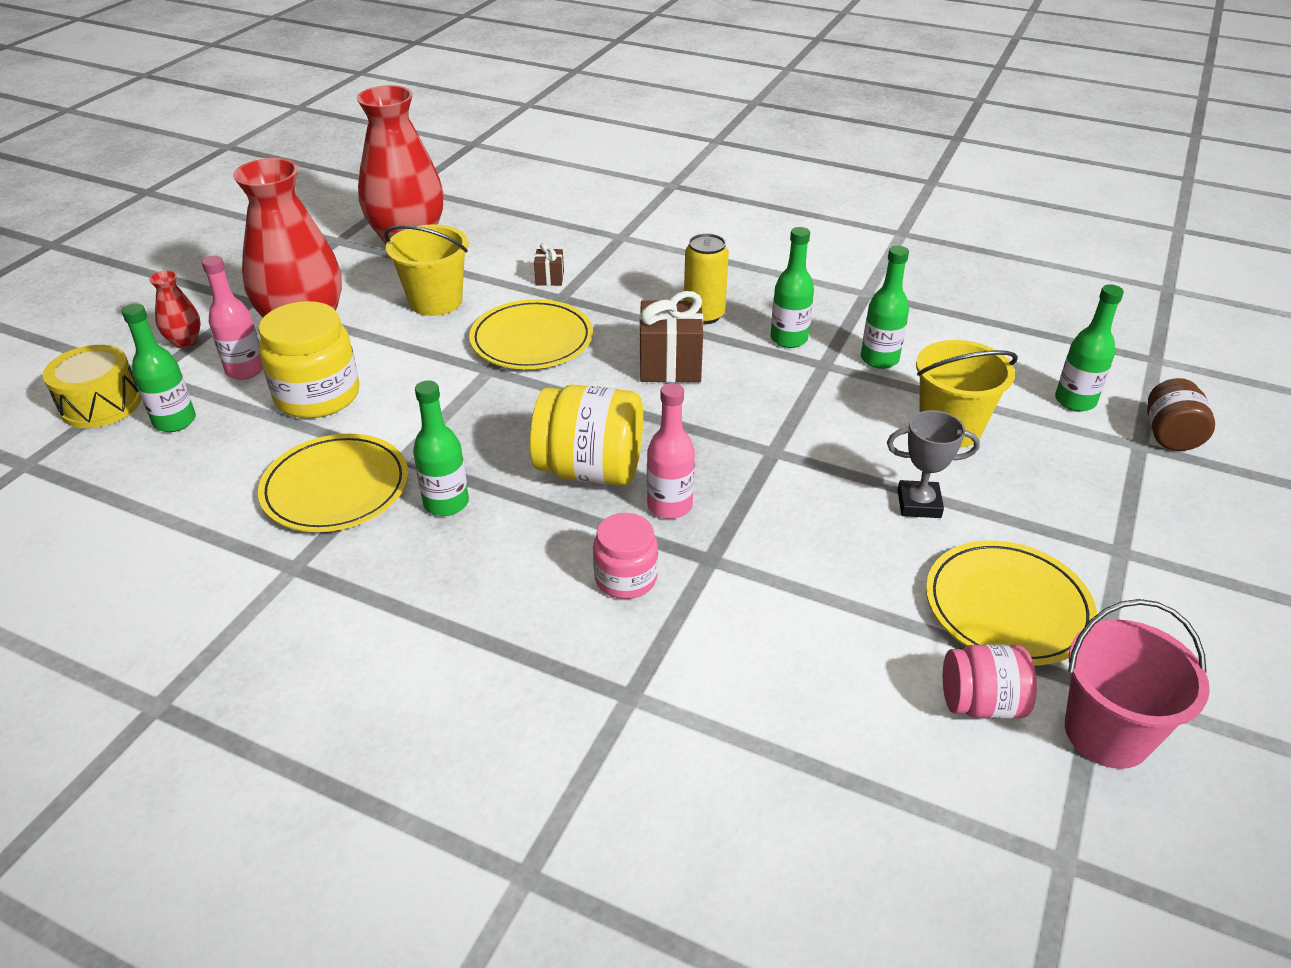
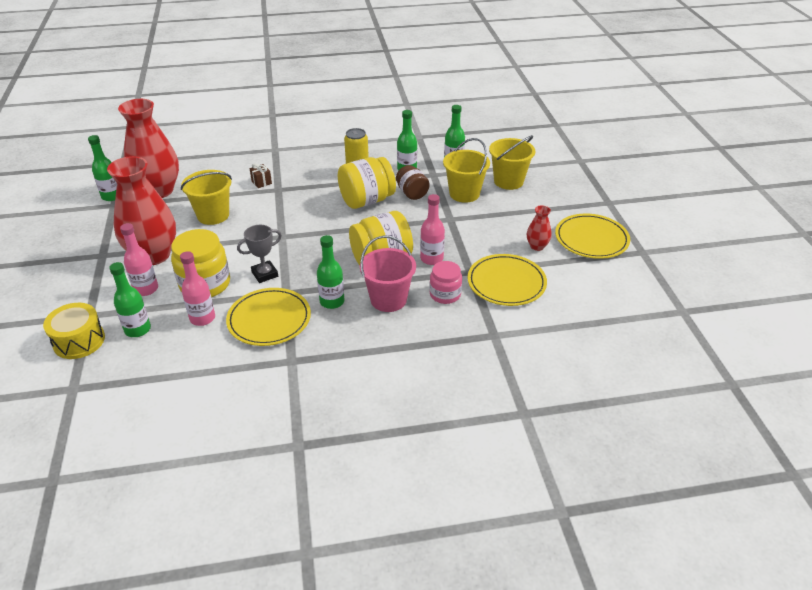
camera: 35 degrees left, 0 degrees up
(185, 341) = (88, 290): red vase -> red vase (537, 246)
(260, 443) = (202, 318): none -> pink bottle
(532, 340) = (287, 214): yellow plate -> yellow plate (506, 283)
(670, 365) = (367, 200): brown gift -> yellow jar
(844, 418) = (464, 194): none -> yellow bucket
(919, 504) = (526, 215): grey trophy -> grey trophy (265, 274)
(981, 703) = (614, 275): pink jar -> none
(1075, 401) = (543, 152): green bottle -> green bottle (112, 196)
(1107, 733) = (659, 265): pink bucket -> pink bucket (388, 299)
(1170, 435) = (587, 153): brown jar -> brown jar (412, 193)

